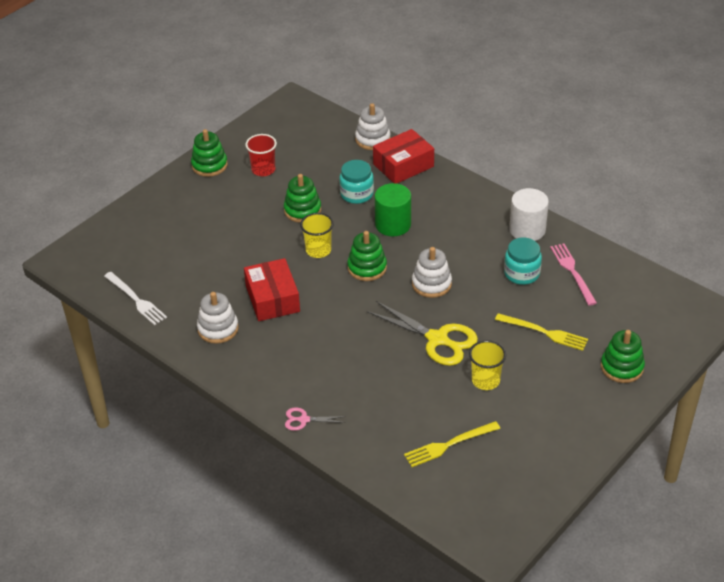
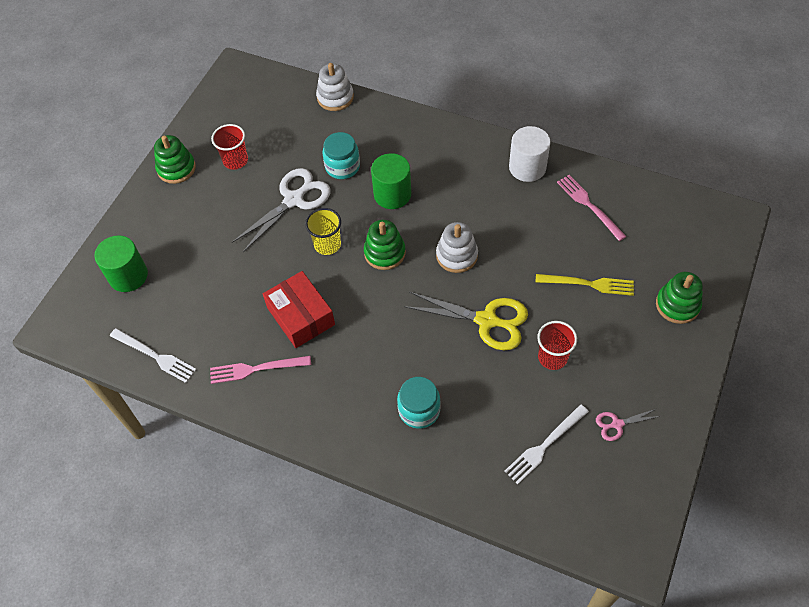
camera: 15 degrees left, 15 degrees up
(136, 236) = (128, 275): none -> green cylinder
(218, 329) = (256, 369): white stacking toy -> pink fork
(302, 210) = (293, 200): green stacking toy -> white scissors
(304, 420) = (386, 457): pink scissors -> pink scissors (617, 424)
(403, 165) = (377, 121): red box -> none
(449, 445) = (544, 445): yellow fork -> white fork
(485, 380) = (552, 357): yellow cup -> red cup
(521, 273) = (541, 220): turquoise jar -> turquoise jar (419, 410)

